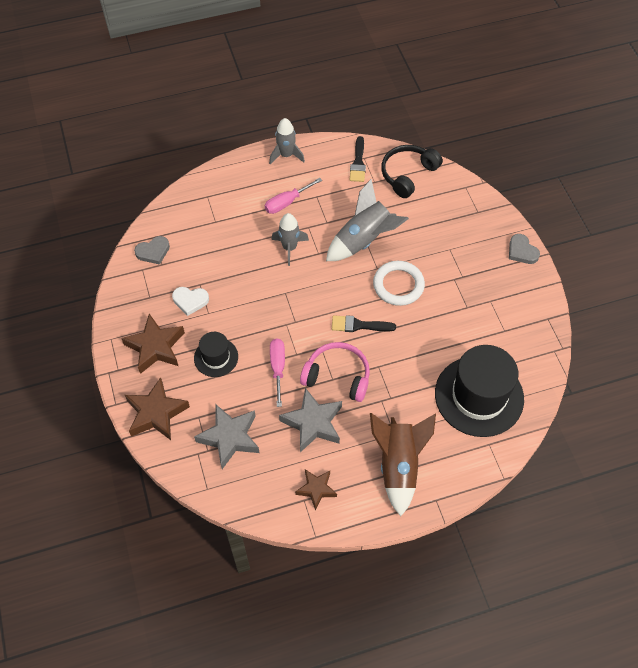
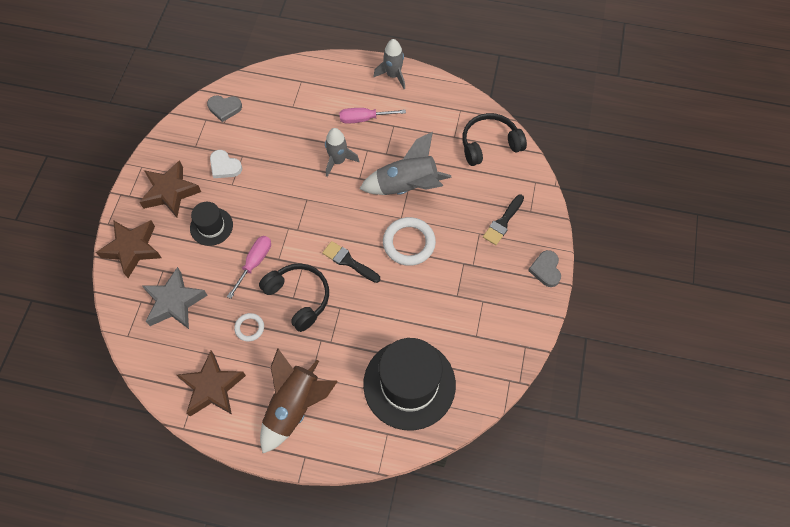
camera: 30 degrees right, 5 degrees up
(313, 423) = (249, 328): grey star -> white ring
(316, 489) = (212, 387): brown star -> brown star, size x1.62
(337, 376) = (298, 297): pink headphones -> black headphones
(358, 163) = (452, 112): black brush -> black brush (503, 222)

